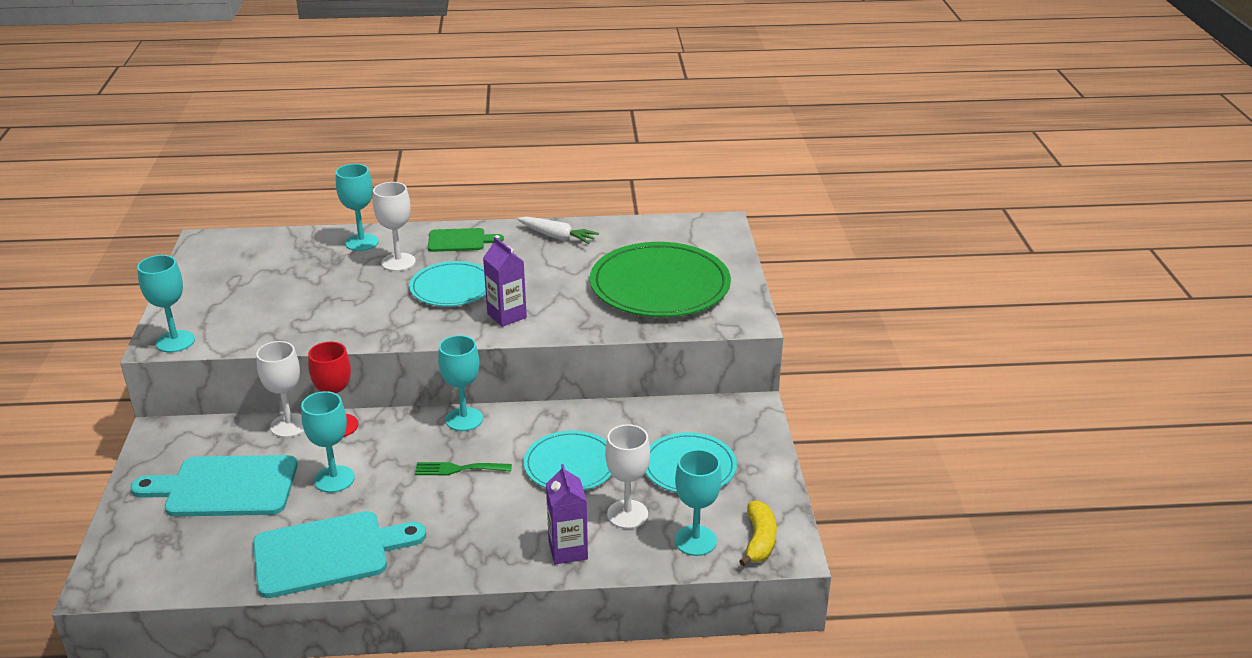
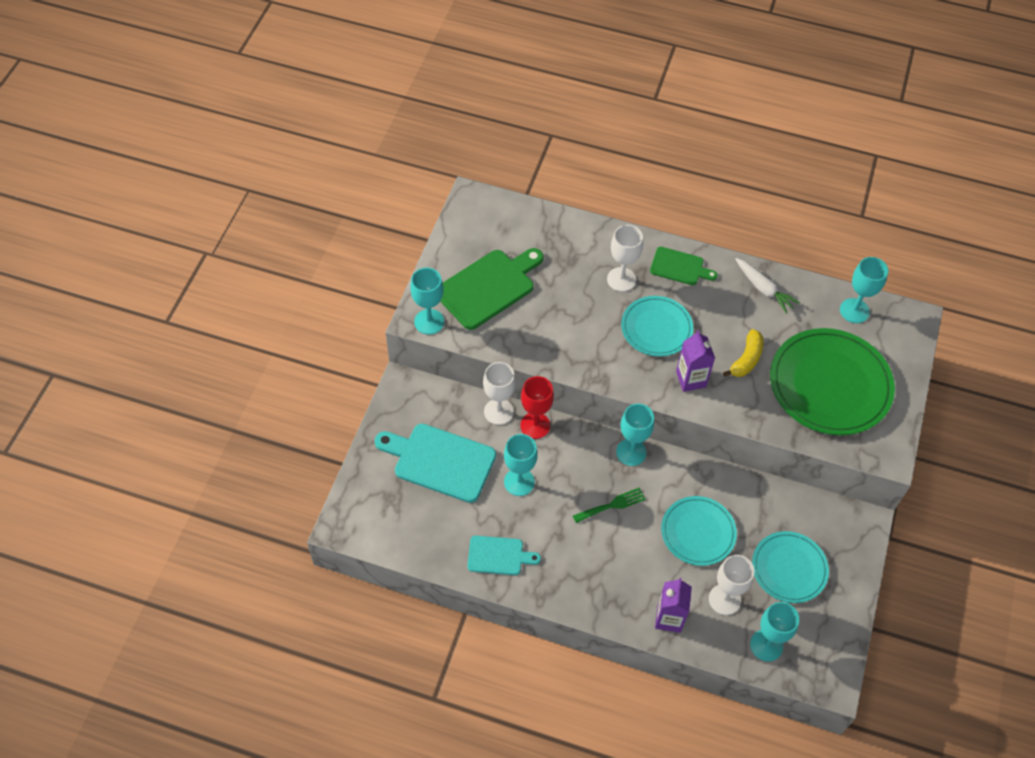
camera: 20 degrees right, 25 degrees up
(243, 300) = (488, 287): none -> green cutting board
(328, 553) = (498, 556): turquoise cutting board -> turquoise cutting board, size x0.57
(362, 242) = (597, 242): turquoise goblet -> turquoise goblet (854, 311)
(458, 469) = (612, 505): green fork -> green fork turned 135 degrees clockwise
(759, 540) = (815, 663): yellow banana -> yellow banana (746, 359)

